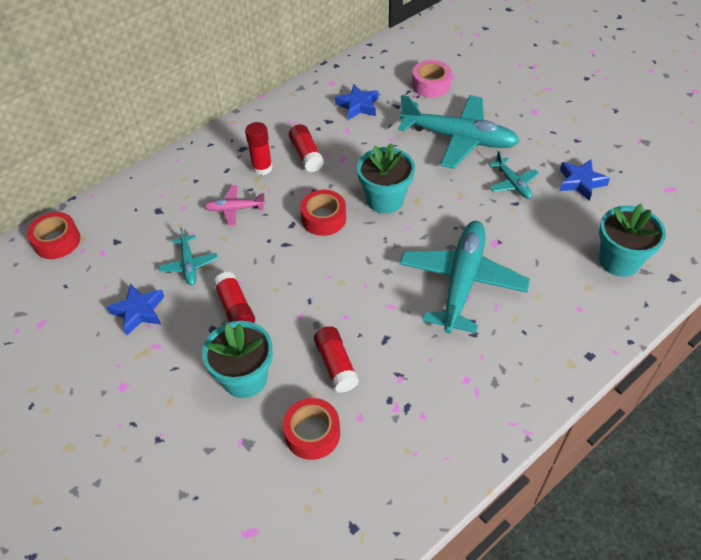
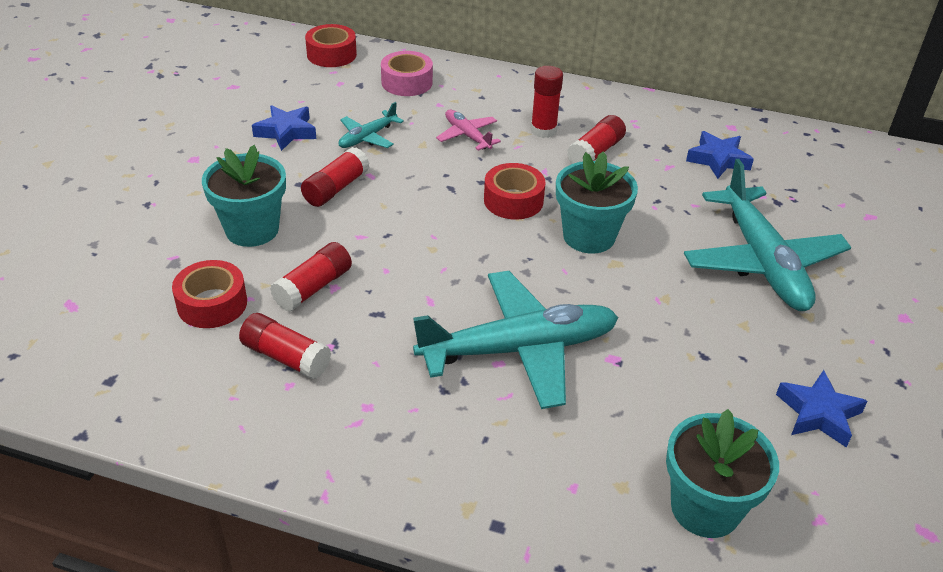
camera: 55 degrees right, 10 degrees down
(395, 407) = (286, 357): none -> red glue stick
(430, 85) = (829, 203): pink tape -> pink tape (407, 82)
(512, 183) = (737, 340): turquoise plane -> none

